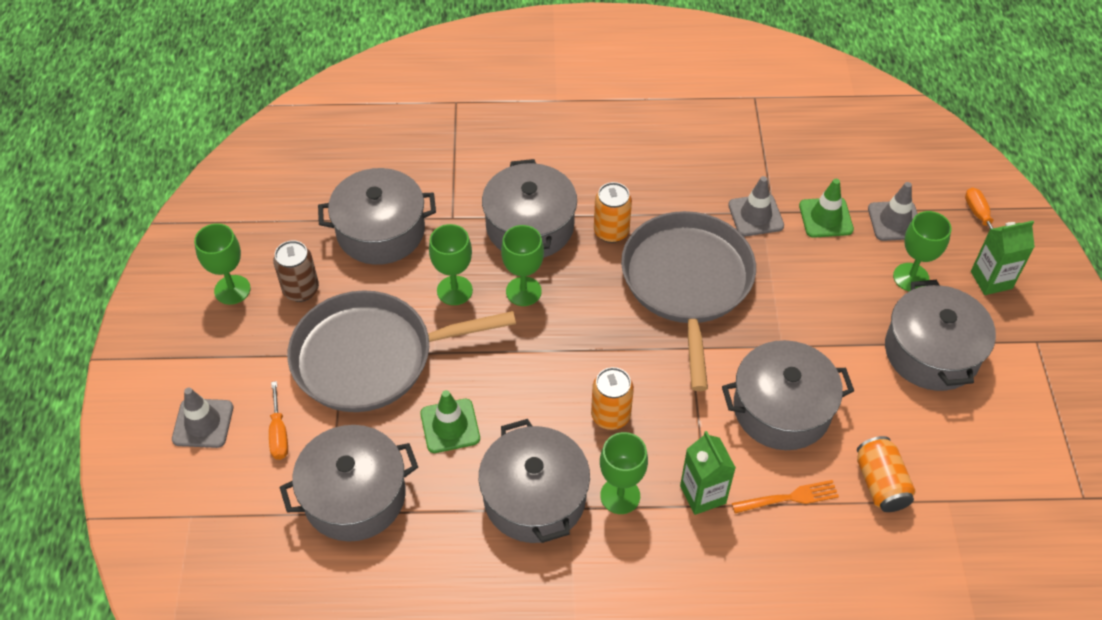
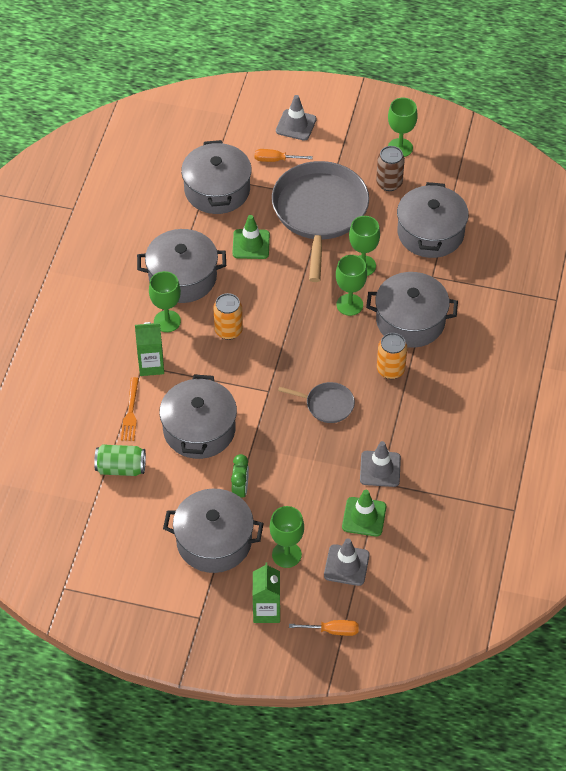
camera: 105 degrees right, 0 degrees up
(687, 283) = (327, 405): grey pan -> grey pan, size x0.46
(848, 342) = (240, 490): none -> green clock
(880, 483) = (121, 468): orange can -> green can

